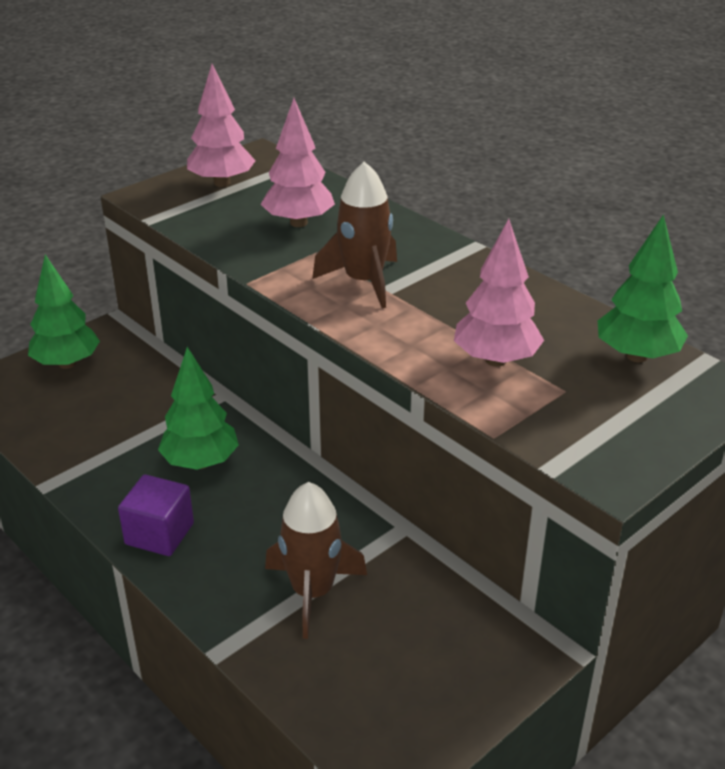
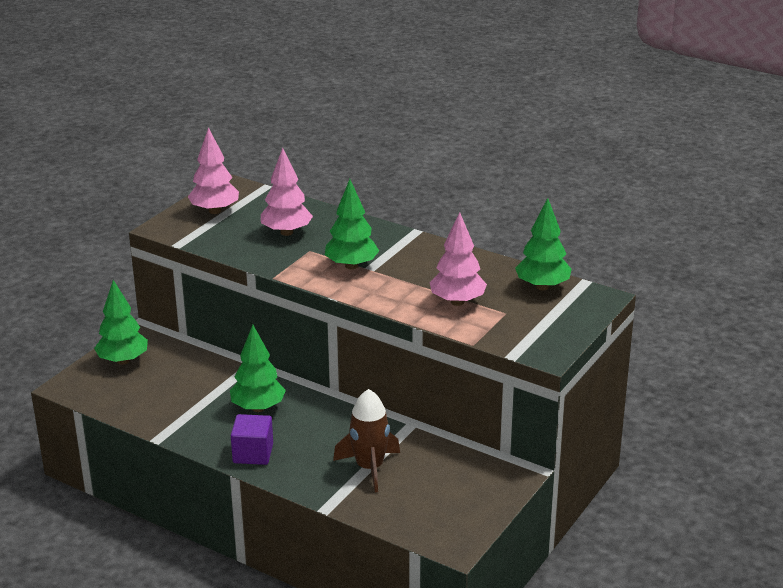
camera: 15 degrees left, 5 degrees down
(363, 281) = (351, 266): brown rocket -> green tree

